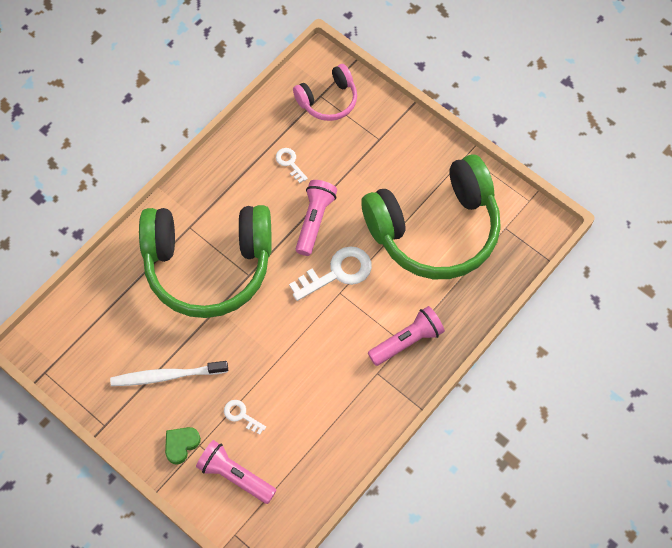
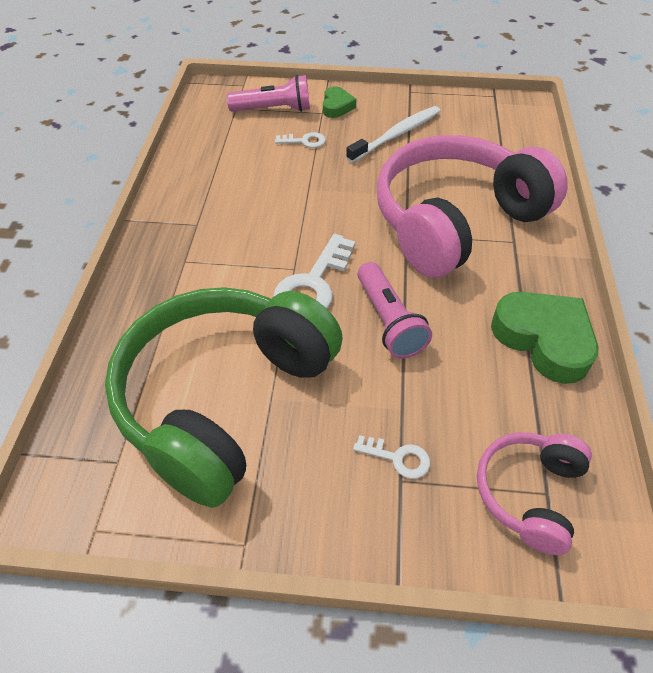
camera: 145 degrees right, 15 degrees down
(208, 265) = (455, 221): green headphones -> pink headphones
(243, 158) = (544, 340): none -> green heart
(289, 163) = (485, 369): white key -> white key (398, 458)
(407, 341) = (181, 264): pink flashlight -> none

